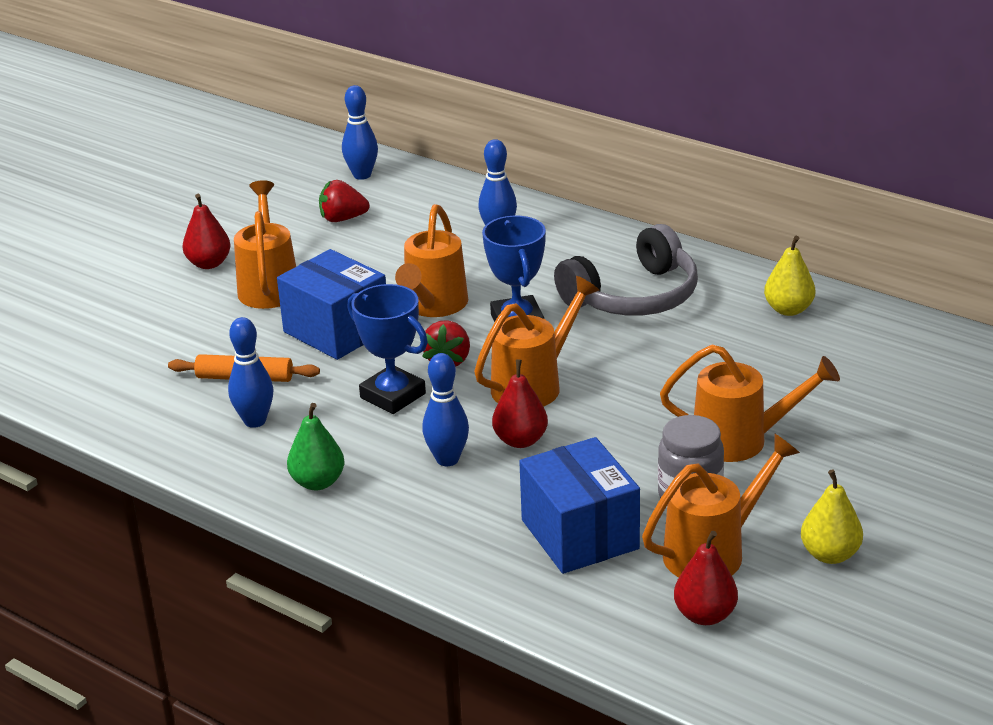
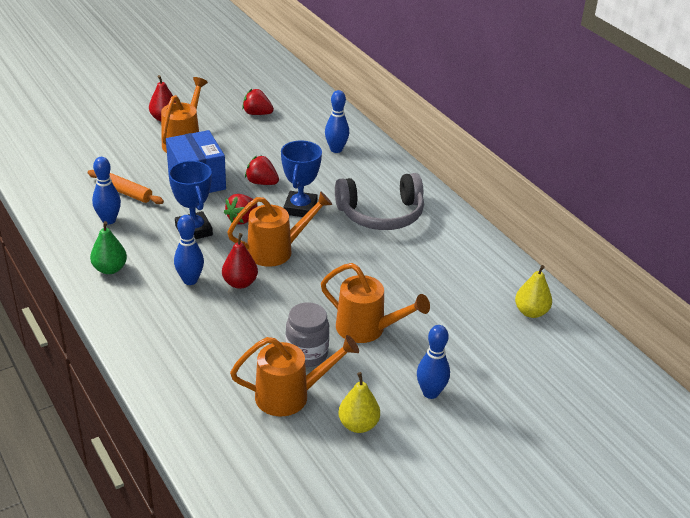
camera: 20 degrees right, 5 degrees up
(362, 175) = (290, 90): blue bowling pin -> blue bowling pin (430, 393)
(433, 306) = (262, 183): orange watering can -> red strawberry
(579, 534) = (223, 355): blue box -> none
(705, 615) = (251, 435): red pear -> none
(788, 310) = (468, 253): yellow pear -> yellow pear (531, 312)

